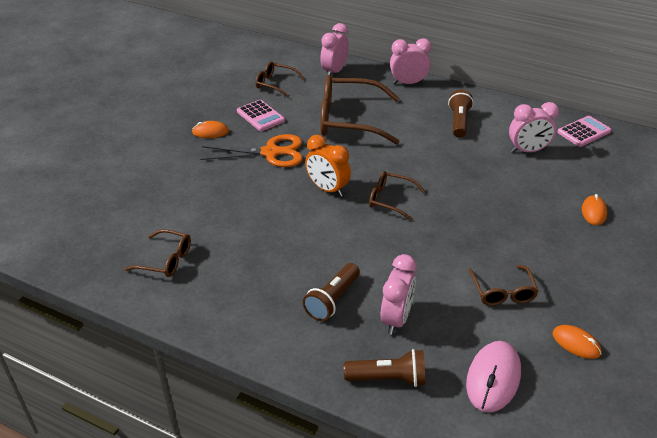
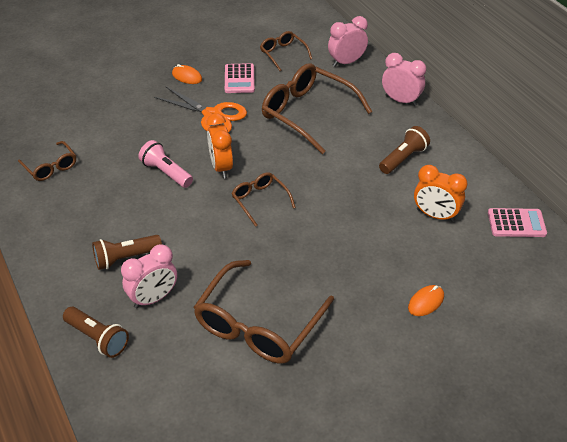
camera: 35 degrees right, 5 degrees up
(284, 214) = (166, 172): none -> pink flashlight
(493, 378) = (170, 385): pink mouse -> none
(502, 292) = (258, 325): brown glasses -> brown glasses, size x1.94
(528, 151) = (435, 215): pink clock -> orange clock
(576, 343) = (266, 399): orange mouse -> none

